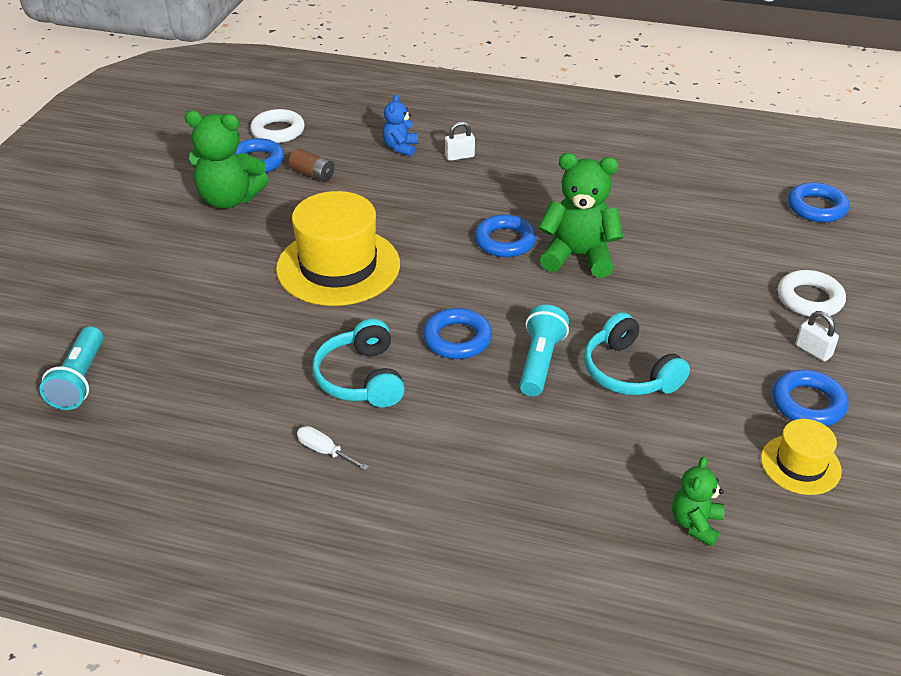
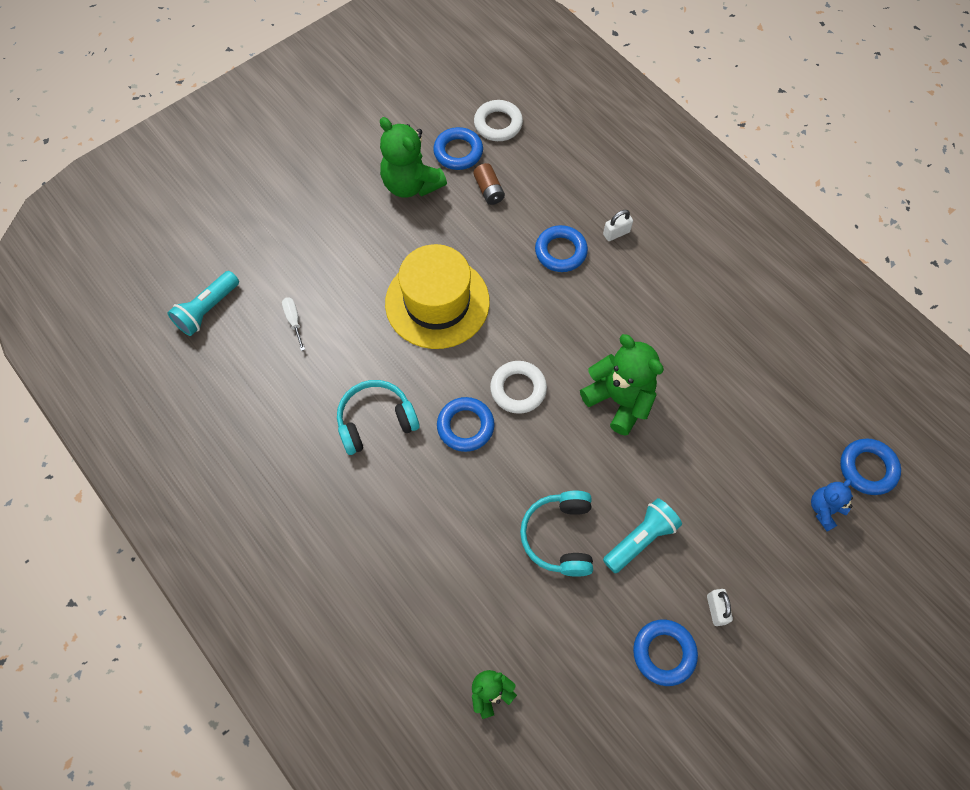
camera: 35 degrees right, 25 degrees up
(324, 451) = (309, 469): white screwdriver -> white screwdriver (294, 321)
(361, 378) = (376, 421): turquoise headphones -> turquoise headphones turned 45 degrees clockwise
(400, 148) = (577, 196): blue teddy bear -> blue teddy bear (824, 509)
(459, 156) = (616, 233): white padlock -> white padlock turned 45 degrees counterclockwise
(505, 241) = (576, 349): blue ring -> blue ring (560, 251)
(540, 362) = (505, 485): turquoise flashlight -> turquoise flashlight (640, 539)
(800, 464) = (606, 699): yellow hat -> none
(809, 299) = (763, 559): white ring -> white ring (518, 389)

